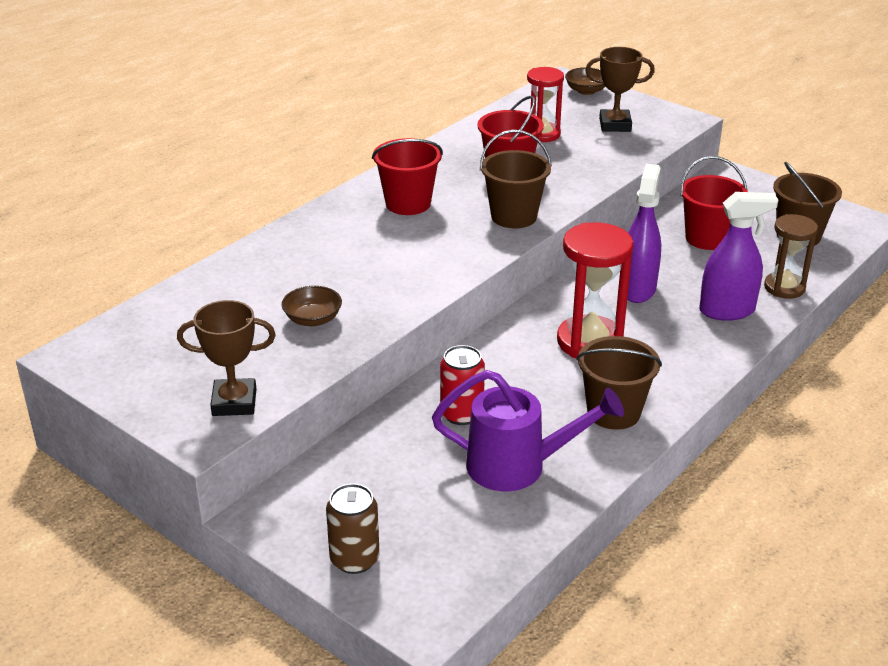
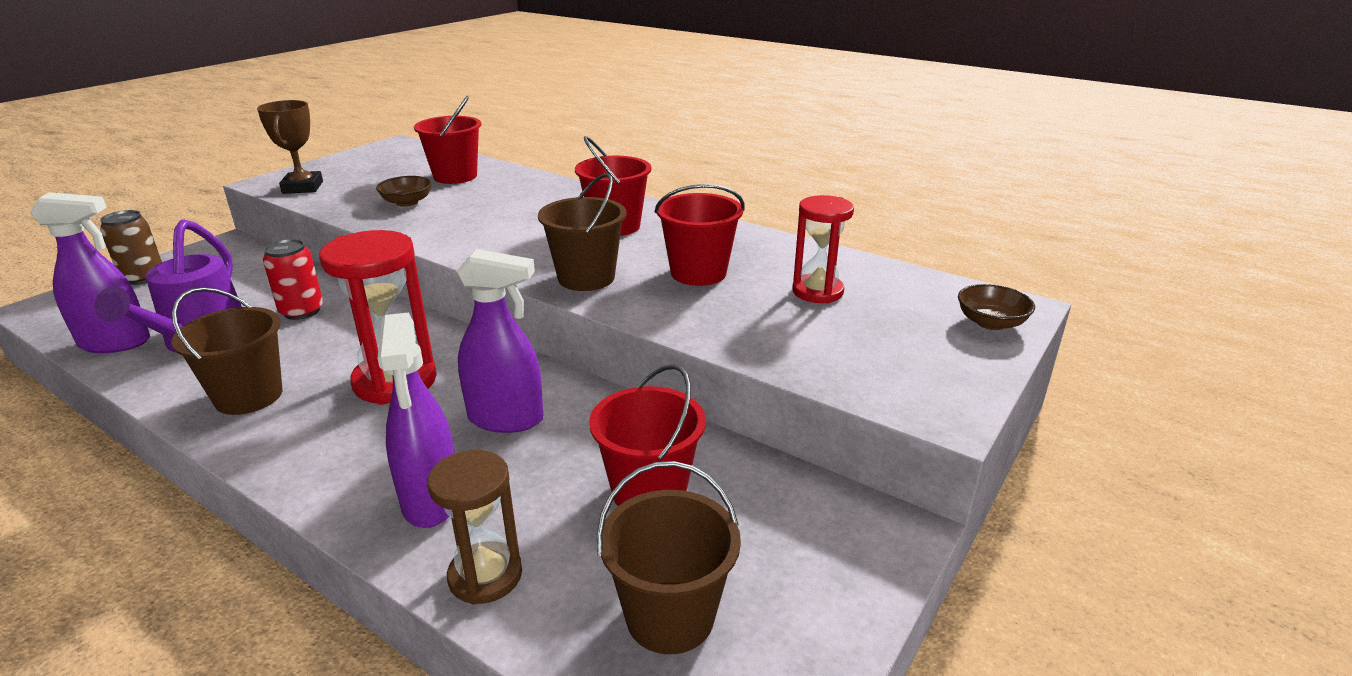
camera: 85 degrees right, 5 degrees down
(234, 296) = (455, 176): none -> red bucket
(518, 525) = (116, 343): none -> purple spray bottle
(615, 125) = (879, 345): brown trophy -> none

